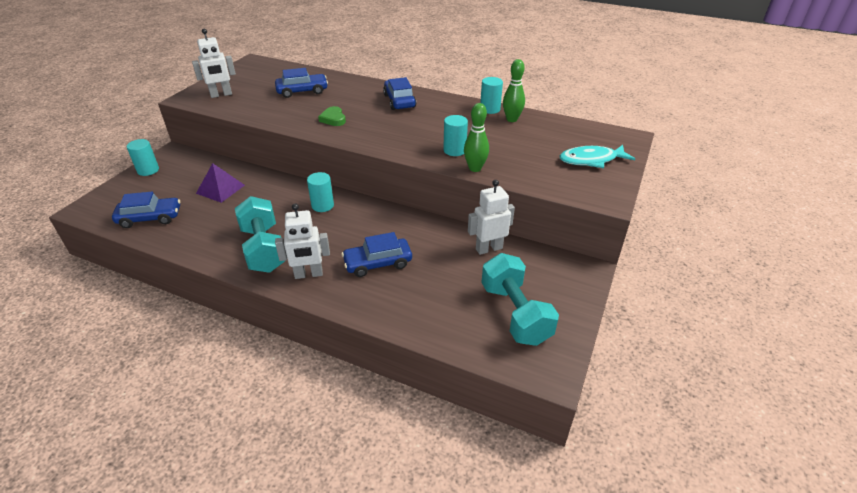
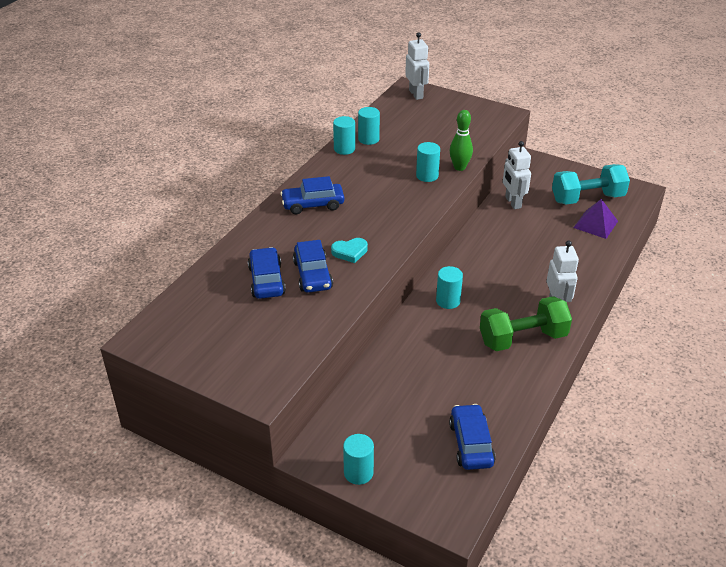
camera: 85 degrees left, 0 degrees up
(220, 189) = (411, 388): purple pyramid -> purple pyramid (595, 224)
(221, 95) = (258, 357): white robot -> white robot (416, 94)
(264, 249) = (522, 338): turquoise dumbbell -> green dumbbell
(333, 119) = (350, 252): green heart -> turquoise heart
(378, 263) = (537, 264): blue car -> blue car (313, 275)
(511, 119) = (368, 139): green bowling pin -> turquoise cylinder
(591, 160) = (447, 111): turquoise fish -> none

